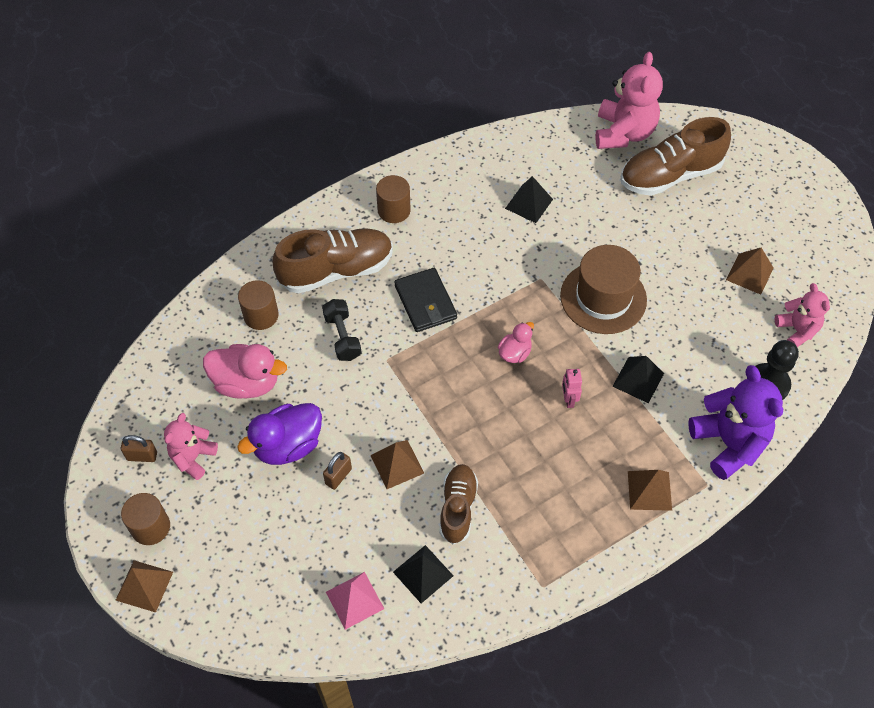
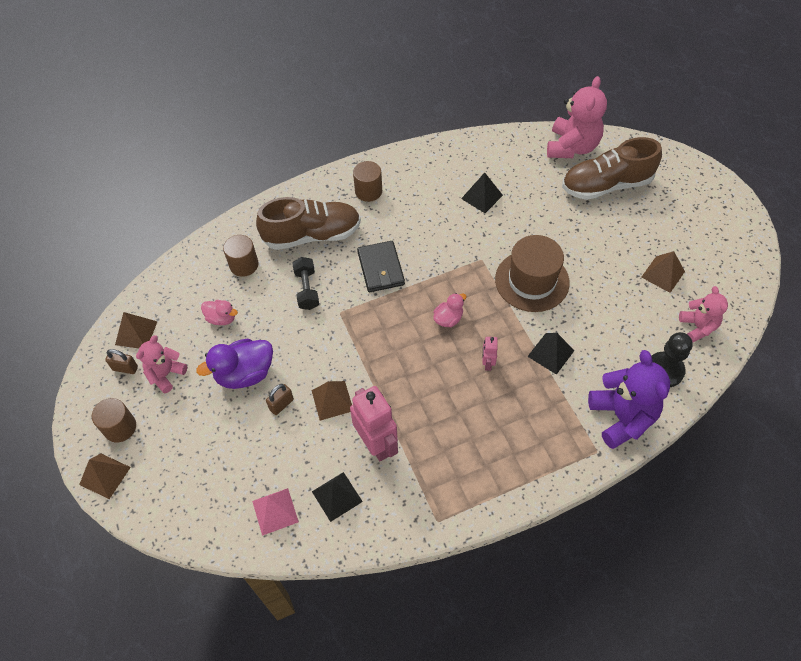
camera: 10 degrees right, 0 degrees up
(247, 383) = (221, 318): pink duck -> pink duck, size x0.56
(458, 508) = (376, 444): brown shoe -> pink robot
(649, 490) = (545, 450): brown pyramid -> brown pyramid (136, 333)

